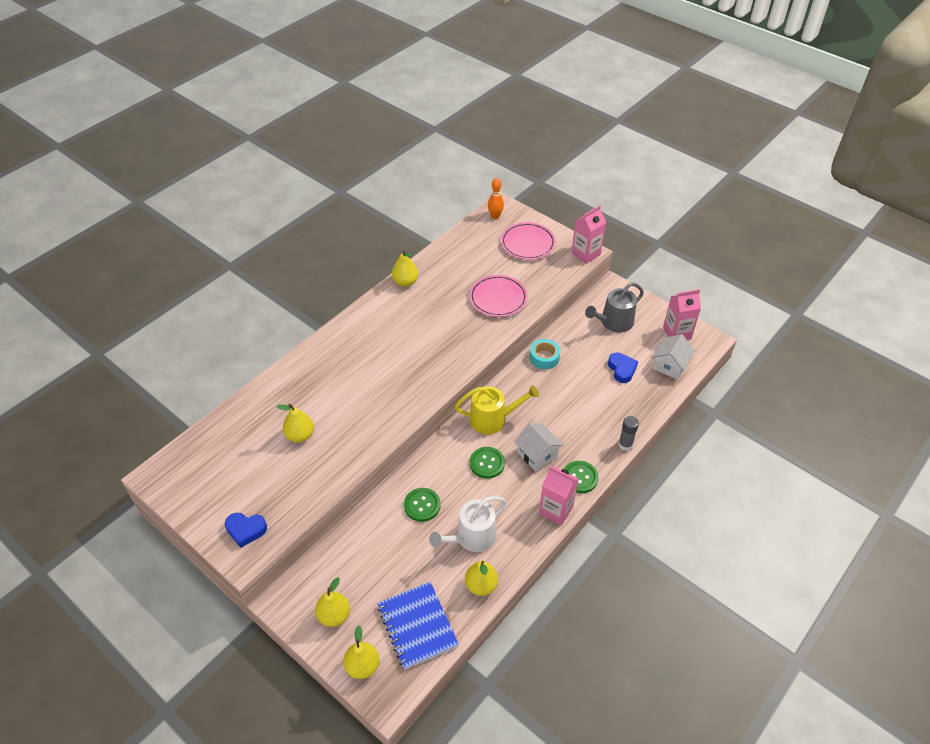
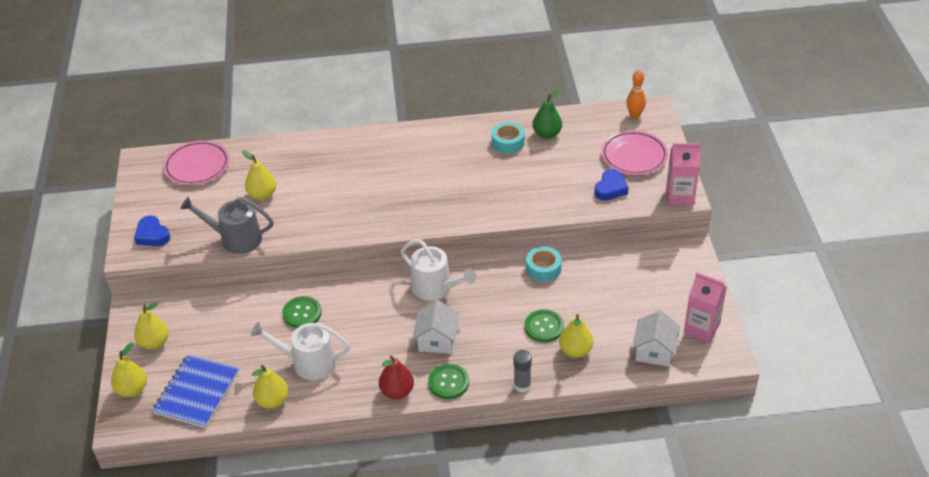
camera: 45 degrees right, 5 degrees down
(405, 282) = (483, 127): yellow pear -> yellow pear (575, 350)
(436, 282) = (508, 142): none -> turquoise tape
(455, 261) = (547, 134): none -> green pear
(487, 463) = (388, 318): green button -> green button (544, 327)
(493, 419) = (436, 288): yellow watering can -> white watering can
(498, 298) = (545, 187): pink plate -> pink plate (197, 166)
(556, 510) = (397, 391): pink carton -> red pear
(613, 322) = (649, 280): grey watering can -> grey watering can (236, 239)
(622, 369) = (602, 324): blue heart -> blue heart (610, 188)
(670, 365) = (654, 351): white house -> white house turned 60 degrees counterclockwise

